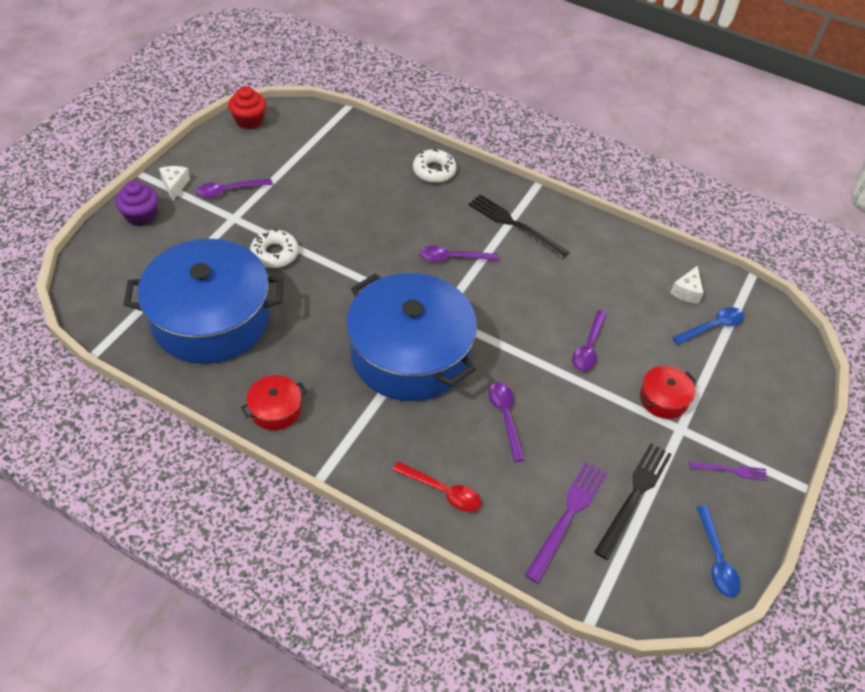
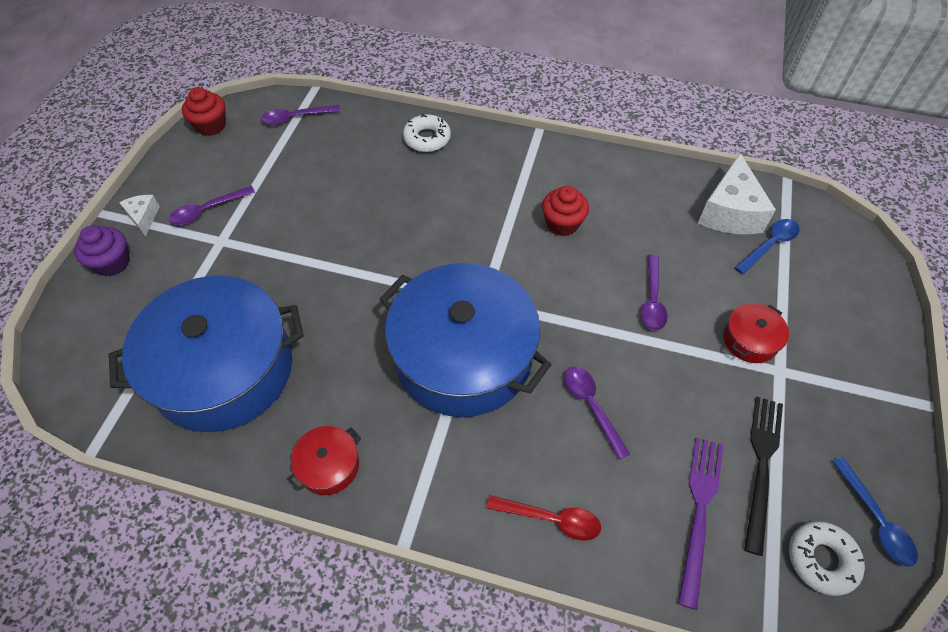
camera: 10 degrees left, 5 degrees up
(275, 254) = (278, 272): white donut -> white donut (821, 559)
(452, 258) = (476, 232): purple spoon -> purple spoon (295, 118)
(515, 225) = (530, 180): black fork -> none
(531, 268) = (562, 223): none -> red cupcake
(687, 291) = (729, 212): white cheese -> white cheese, size x1.96
(730, 470) = (849, 406): purple fork -> none

